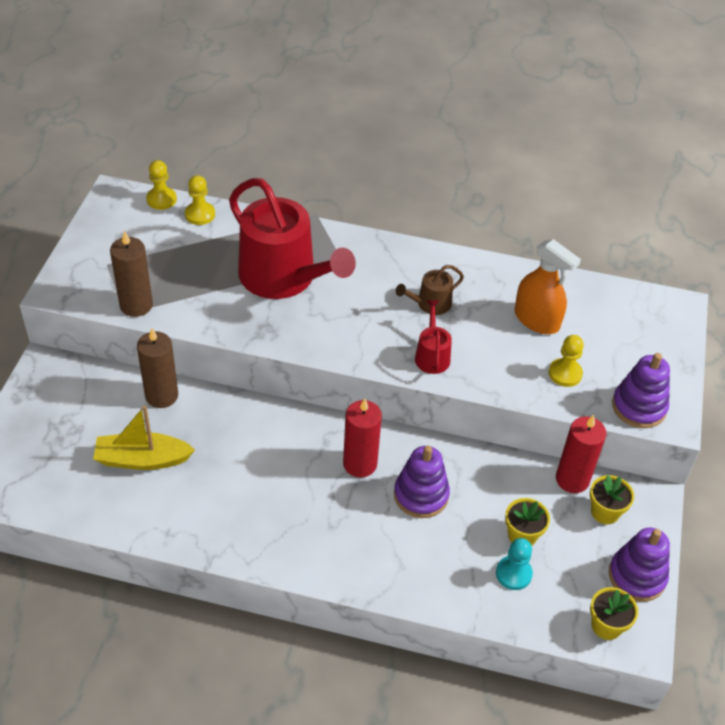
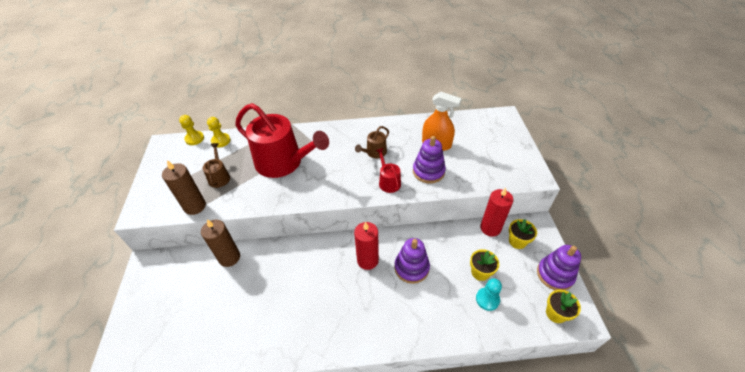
camera: 15 degrees left, 0 degrees up
(142, 459) = (228, 305): yellow boat -> none
(182, 271) = (219, 177): none -> brown watering can
(565, 373) = (466, 169): yellow pawn -> none
(638, 407) = (515, 175): purple stacking toy -> purple stacking toy (428, 171)

